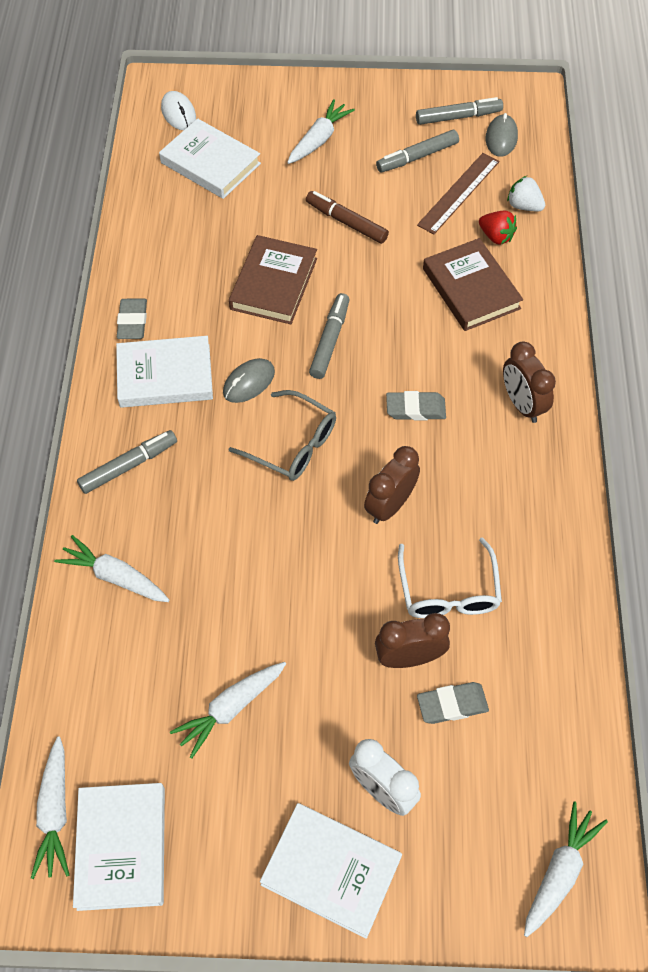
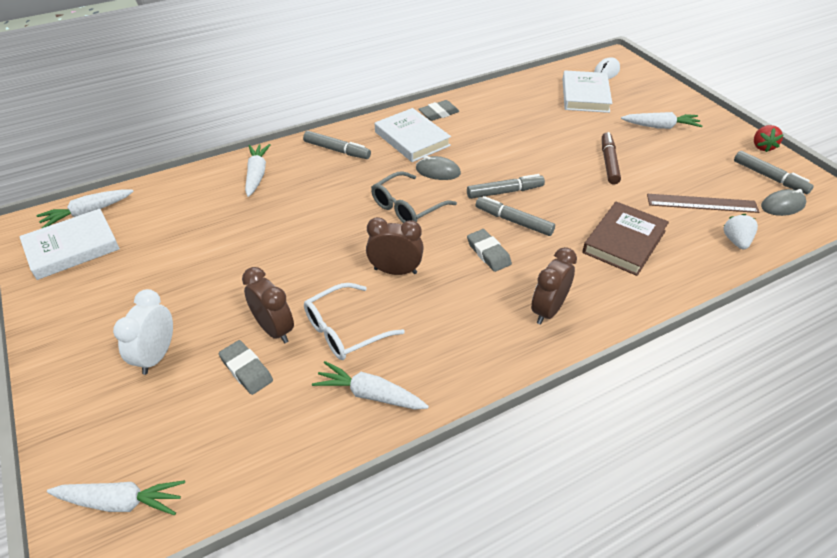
camera: 60 degrees right, 15 degrees down
(230, 708) = (189, 256): white carrot -> white carrot (370, 394)
(273, 284) = (523, 152): brown book -> none
(293, 445) = (407, 207): grey glasses -> grey glasses turned 45 degrees clockwise
(331, 871) = (82, 352): white book -> none
(417, 157) = (706, 172): grey marker -> grey marker (513, 221)
(496, 236) = (687, 237): red strawberry -> red strawberry (762, 147)

